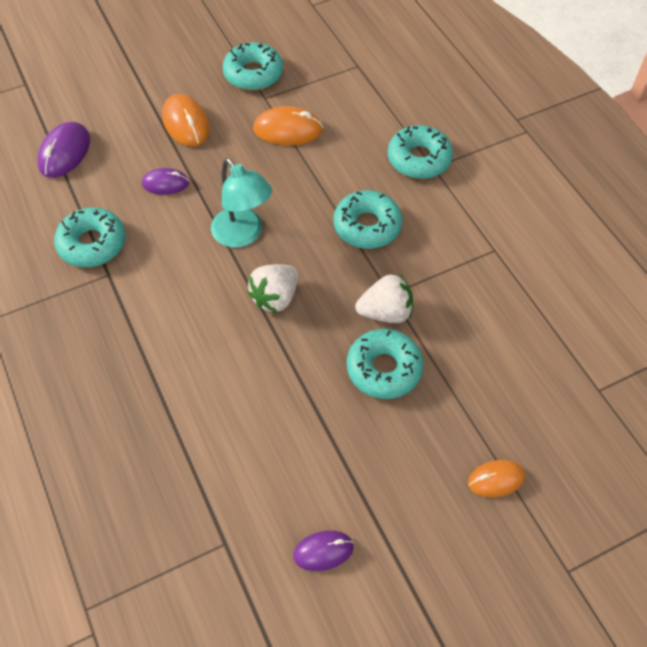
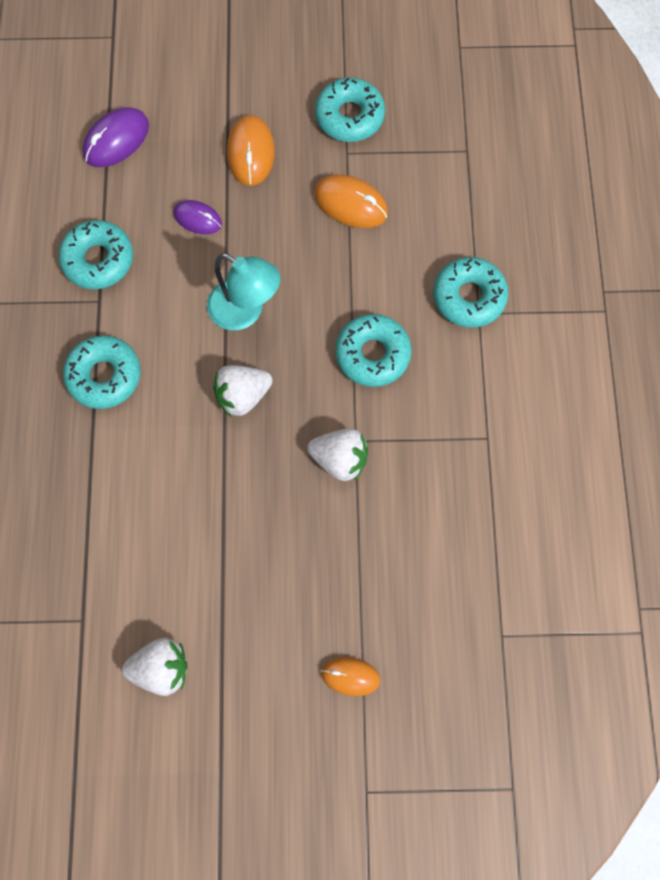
camera: 25 degrees right, 15 degrees up
(243, 235) = (245, 312): turquoise lamp -> turquoise lamp turned 45 degrees counterclockwise
(323, 551) = (161, 668): purple mouse -> white strawberry
(384, 369) = (306, 518): turquoise donut -> turquoise donut (104, 376)

